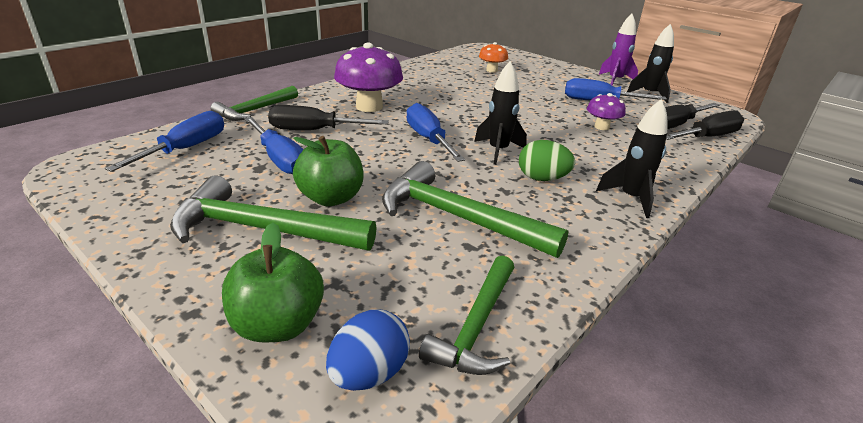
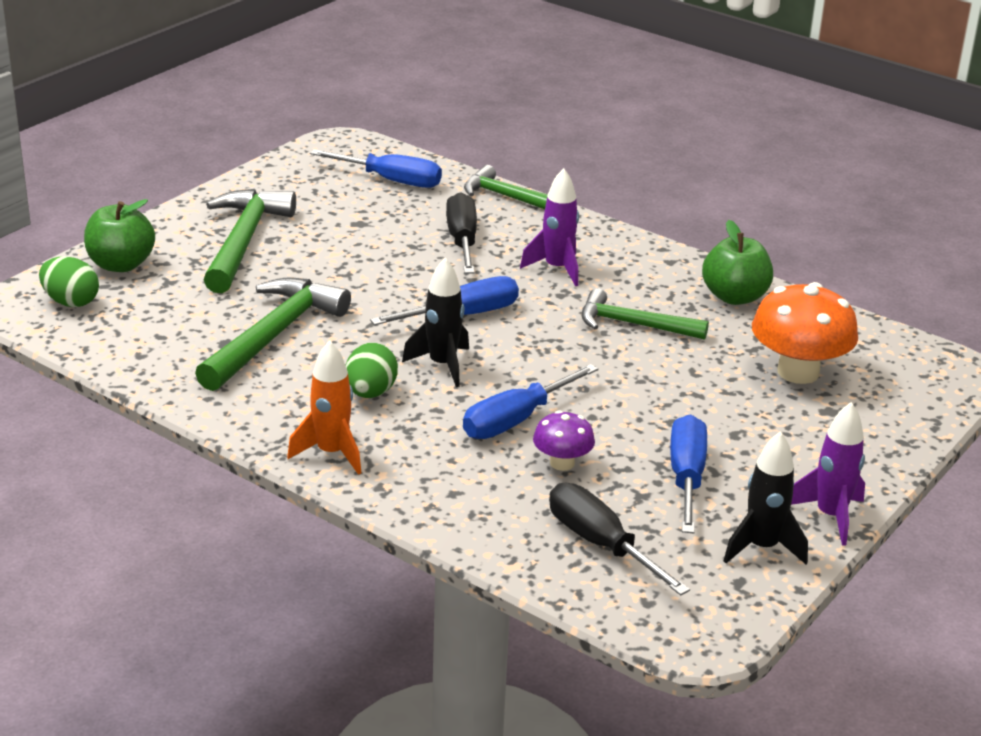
camera: 85 degrees right, 0 degrees up
(279, 159) = (380, 230): blue screwdriver -> blue screwdriver (516, 420)
(331, 198) = (302, 266): green apple -> green apple (734, 297)
(369, 107) = (557, 269): purple mushroom -> purple rocket
(369, 373) = (71, 302): blue egg -> green egg
(476, 326) = (113, 343): green hammer -> green hammer (633, 324)
(492, 70) = (798, 372): orange mushroom -> orange mushroom, size x1.85
(631, 198) = (331, 453): black rocket -> orange rocket
(707, 137) = (559, 571): black screwdriver -> none

